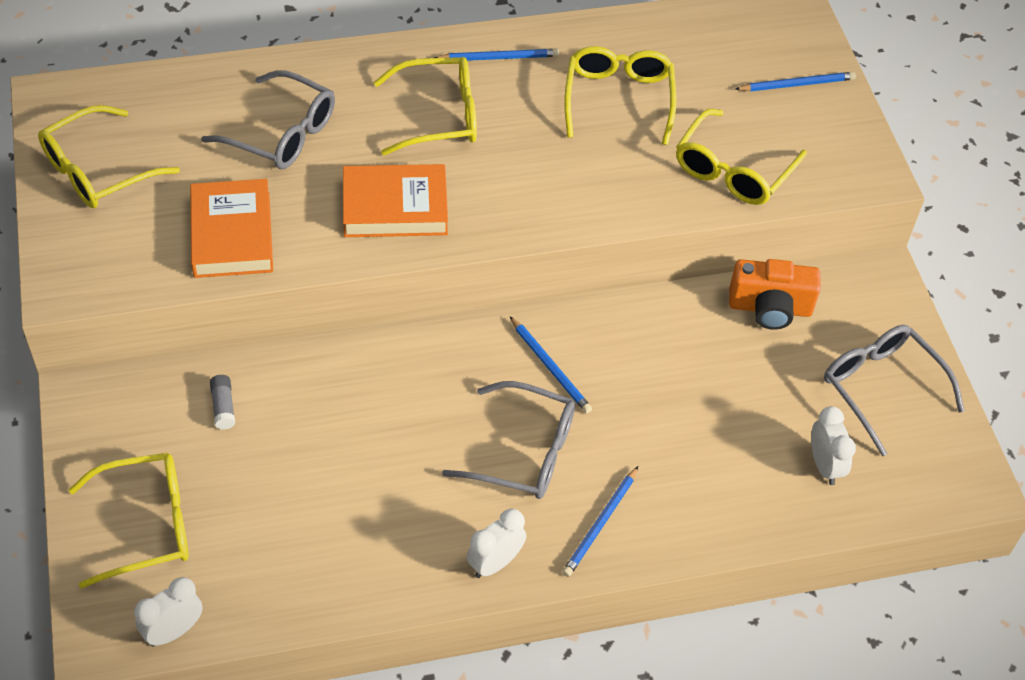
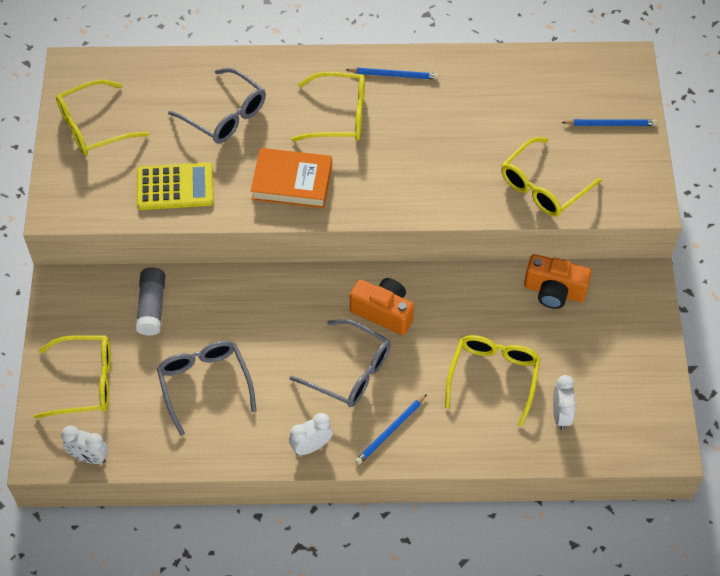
camera: 15 degrees right, 5 degrees up
(173, 631) = (89, 457): white clock -> white clock turned 135 degrees counterclockwise
(223, 407) = (152, 307): grey glue stick -> grey glue stick, size x1.75
(232, 234) = (175, 187): orange book -> yellow calculator
(550, 367) = (383, 312): blue pencil -> orange camera
(618, 99) = (473, 119): yellow glasses -> yellow glasses (493, 377)
(881, 388) = (619, 364): grey glasses -> grey glasses (204, 384)

